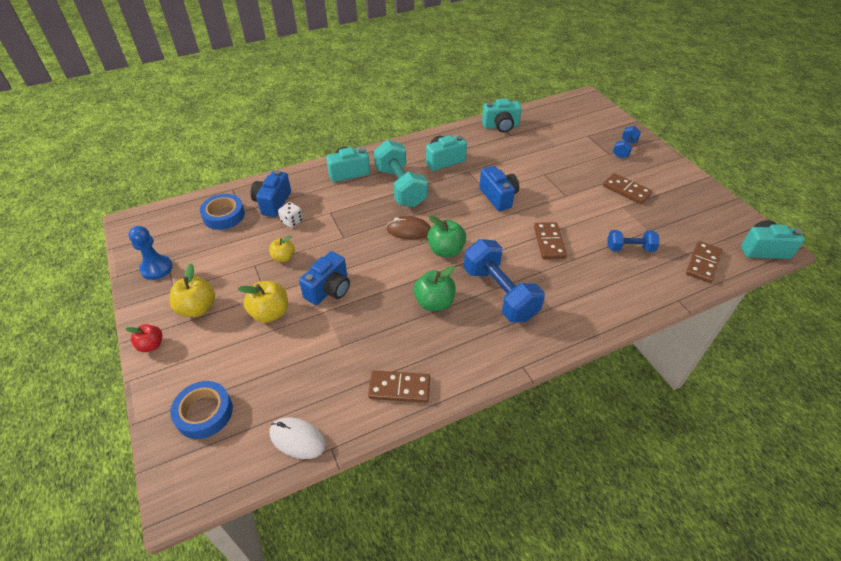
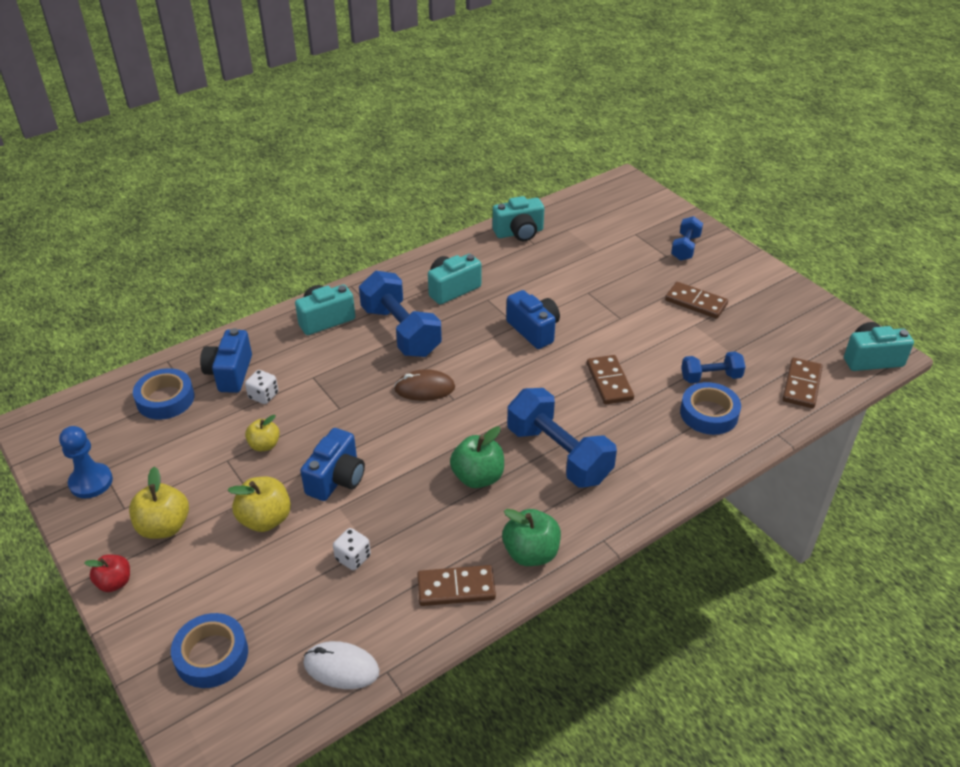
camera: 10 degrees left, 5 degrees down
(327, 352) = (353, 558): none -> white dice
(400, 187) = (401, 331): turquoise dumbbell -> blue dumbbell
(446, 250) = (479, 409): green apple -> green apple (531, 553)
(624, 276) = (709, 413): none -> blue tape

